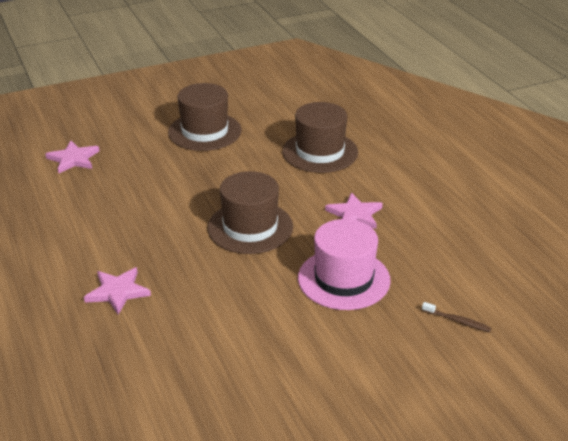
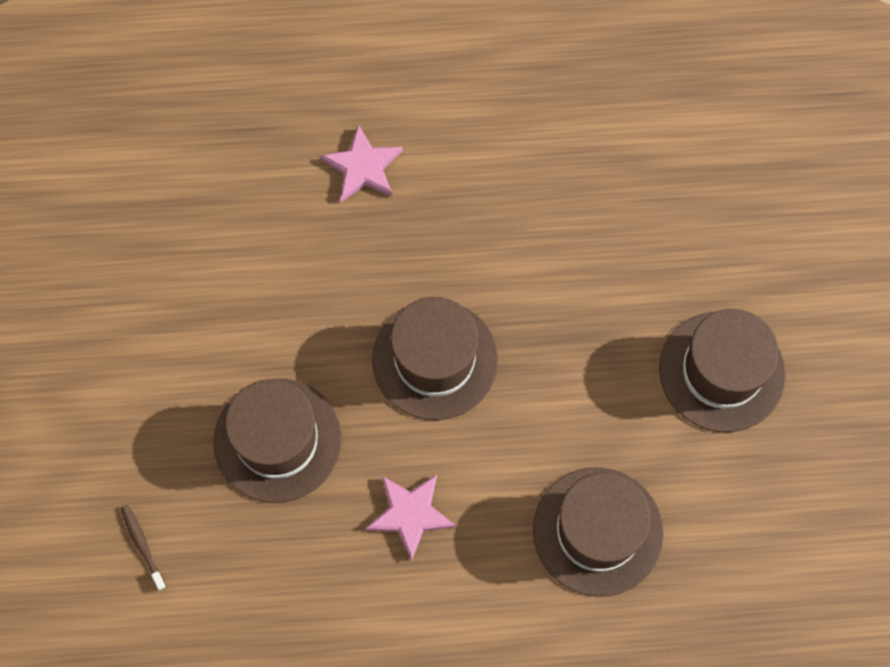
camera: 110 degrees right, 35 degrees up
(73, 159) = (698, 165): pink star -> none
(344, 279) = (277, 440): pink hat -> brown hat
(457, 321) = (142, 545): brown toothbrush -> brown toothbrush turned 105 degrees clockwise

